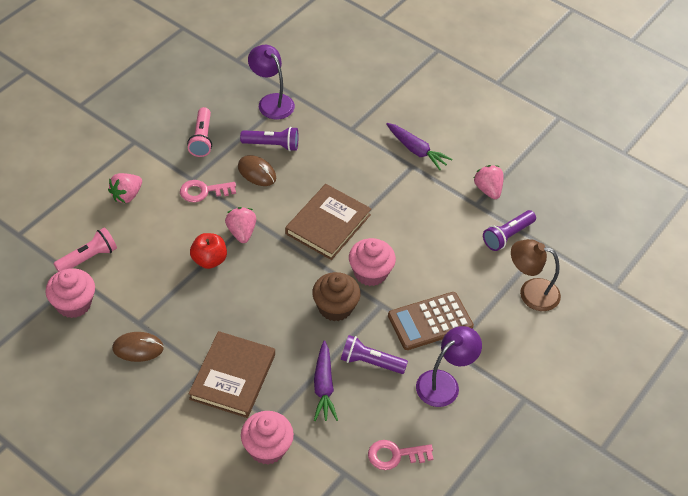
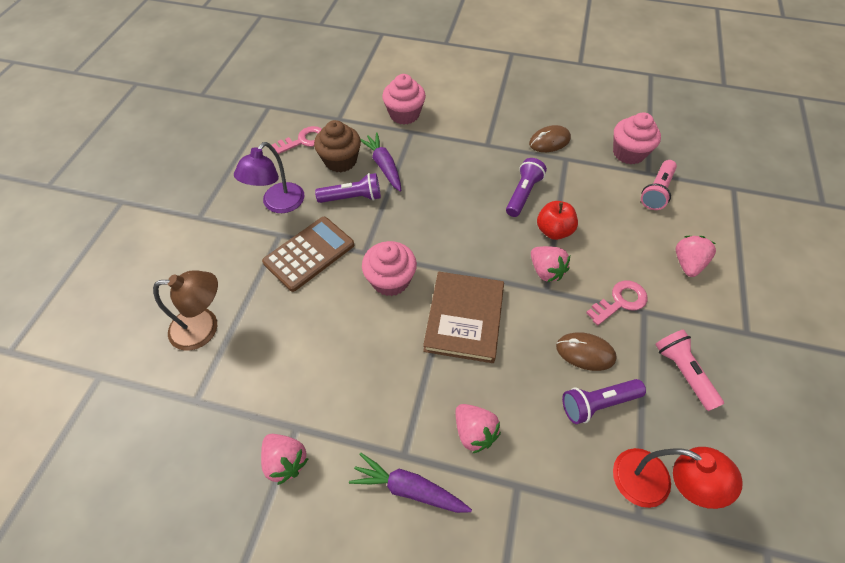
camera: 160 degrees right, 5 degrees up
(232, 376) = (461, 148): brown book -> none
(271, 101) = (654, 484): purple lamp -> red lamp
(335, 307) = (408, 232): brown cupcake -> brown cupcake (340, 161)
(361, 160) = (474, 432): none -> pink strawberry
(507, 236) = (245, 394): purple flashlight -> purple flashlight (523, 194)

